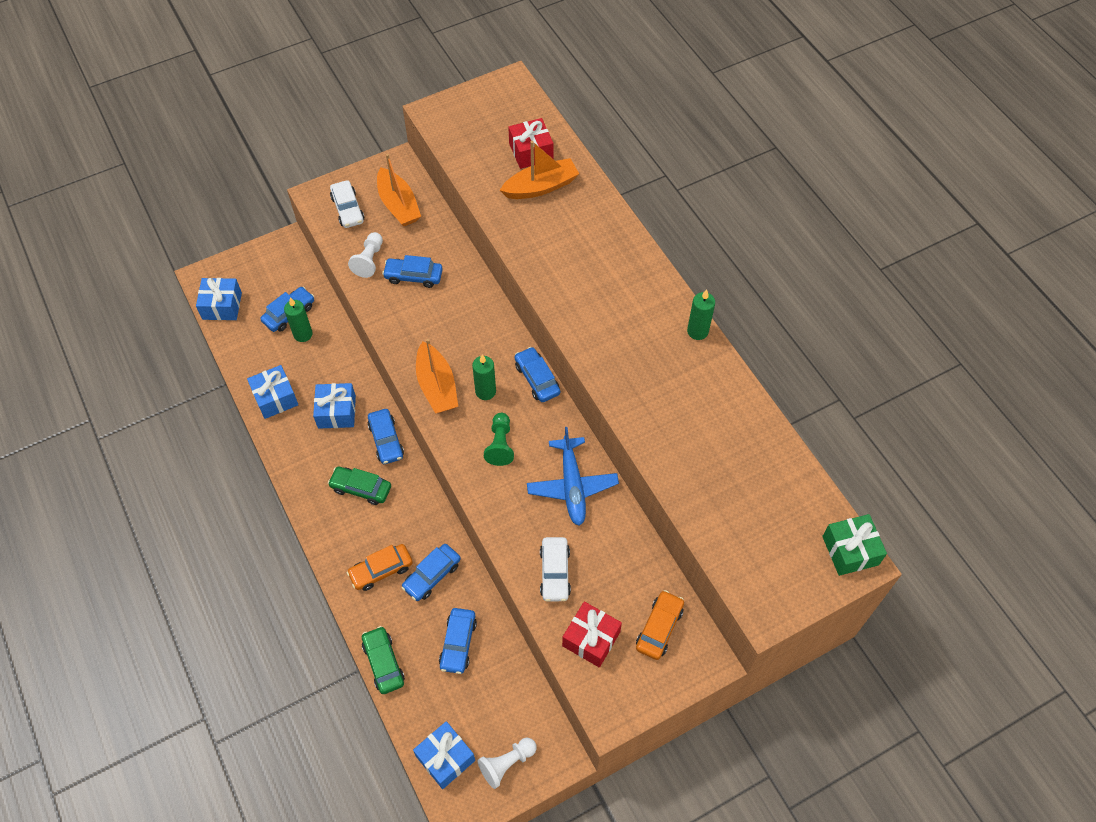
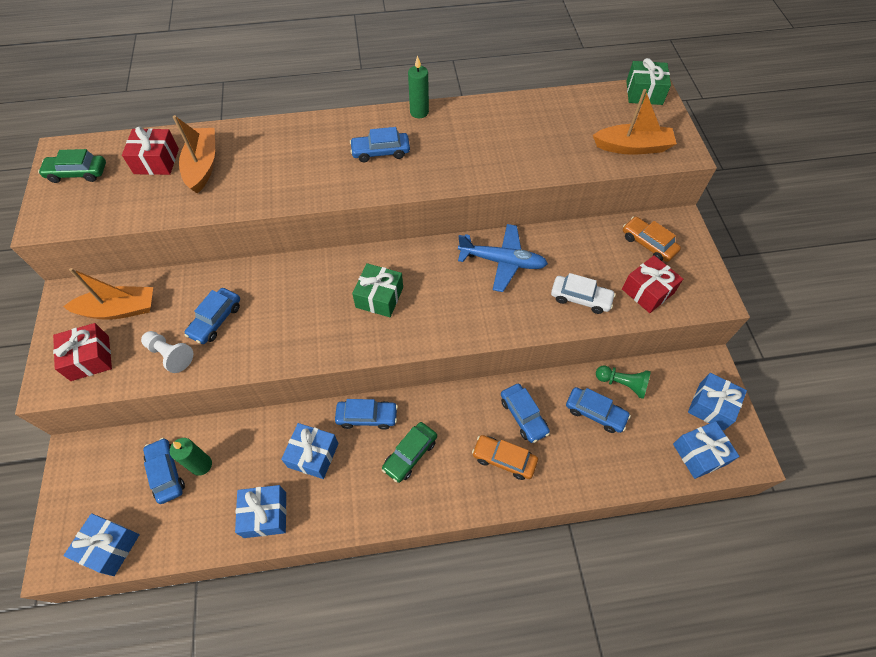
camera: 70 degrees left, 0 degrees up
(347, 209) = (90, 358): white car -> red gift
(381, 570) = (504, 459): orange car -> orange car turned 120 degrees clockwise
(383, 663) = (599, 482): green car -> green car (77, 173)
(437, 386) = (354, 335): orange boat -> orange boat (632, 147)
(485, 391) = (379, 297): green candle -> green gift
(500, 444) = (440, 302): green pawn -> green pawn (622, 384)
(507, 763) = (711, 406): white pawn -> blue gift
(537, 379) = (385, 255): blue car -> blue car (380, 152)

